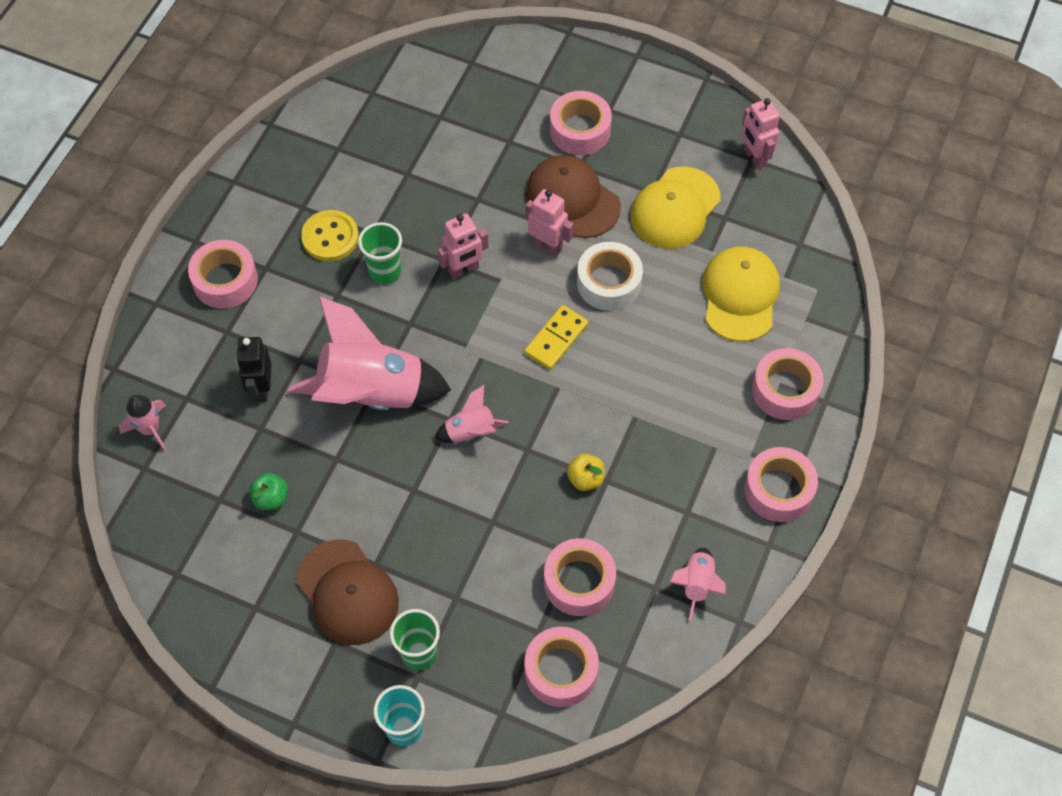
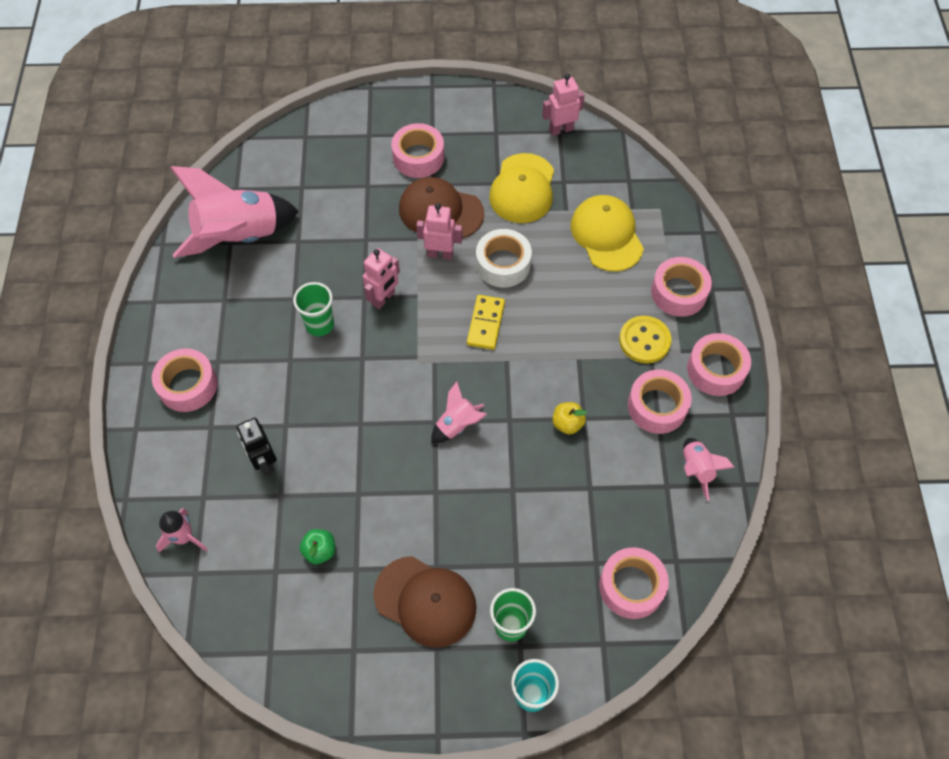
camera: 25 degrees left, 0 degrees up
(330, 237) = (260, 315): yellow button -> yellow button (644, 341)
(372, 393) = (360, 427): pink rocket -> pink rocket (239, 236)
(579, 582) = (606, 508): pink tape -> pink tape (657, 406)
(754, 157) = (561, 129): pink robot -> pink robot turned 120 degrees clockwise

